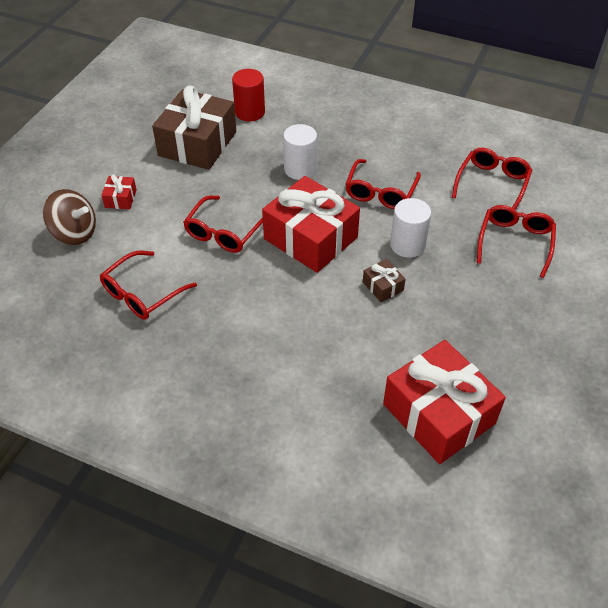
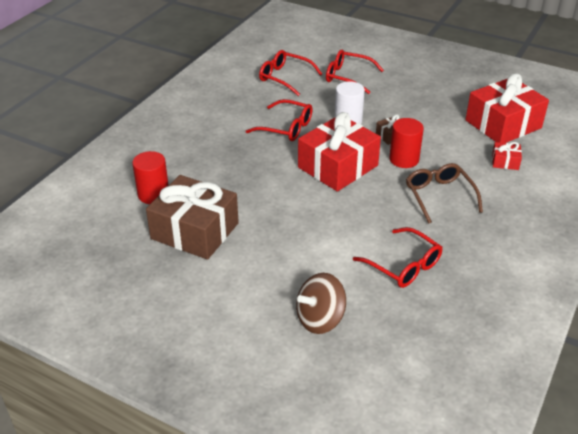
camera: 85 degrees left, 10 degrees down
(75, 233) = (320, 319): brown spinning top -> brown spinning top turned 150 degrees counterclockwise
(120, 198) = (271, 286): red gift -> red gift (505, 162)
(224, 232) = (327, 214): red glasses -> none
(261, 330) = (439, 196): none -> brown glasses
(300, 169) = (249, 167): white cylinder -> none
(333, 298) = (404, 159): none -> red cylinder

